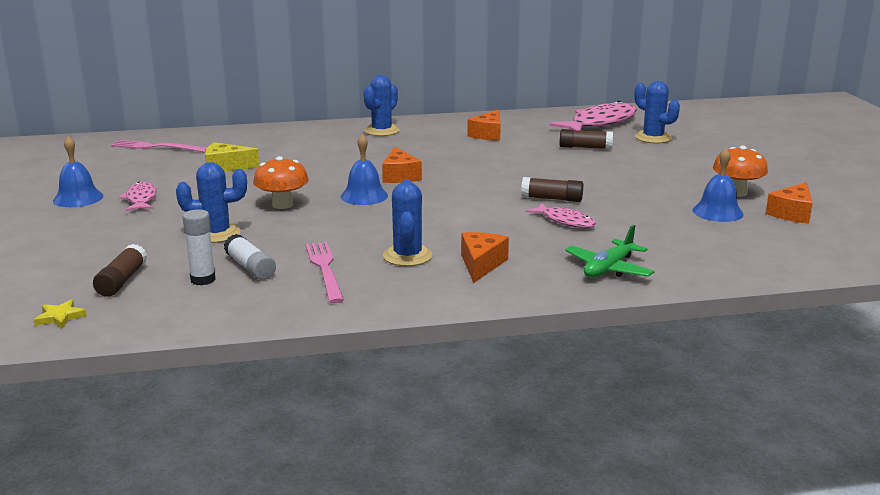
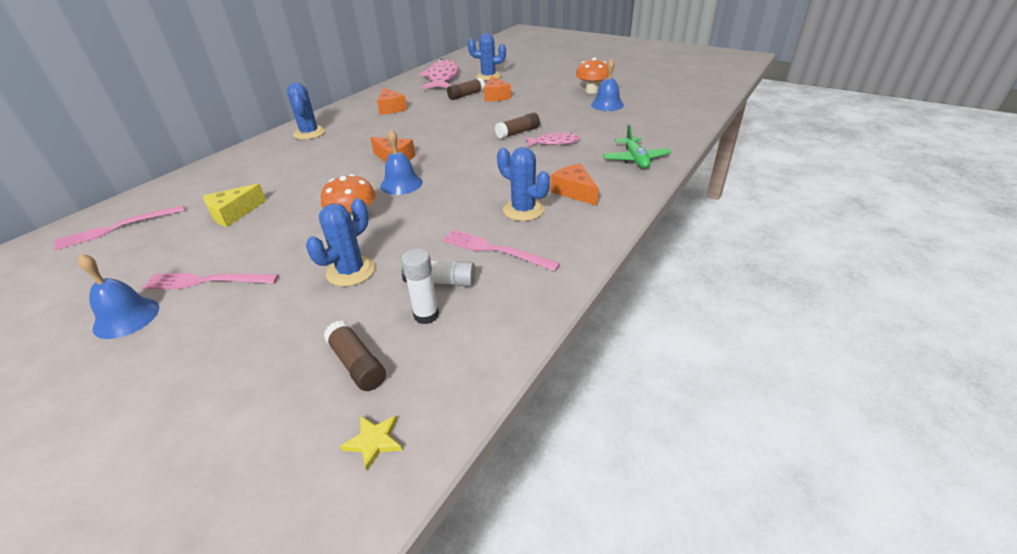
camera: 45 degrees left, 15 degrees up
(141, 199) = (207, 281): pink fish -> pink fork
(792, 213) = (635, 92): orange cheese -> orange cheese (496, 96)

